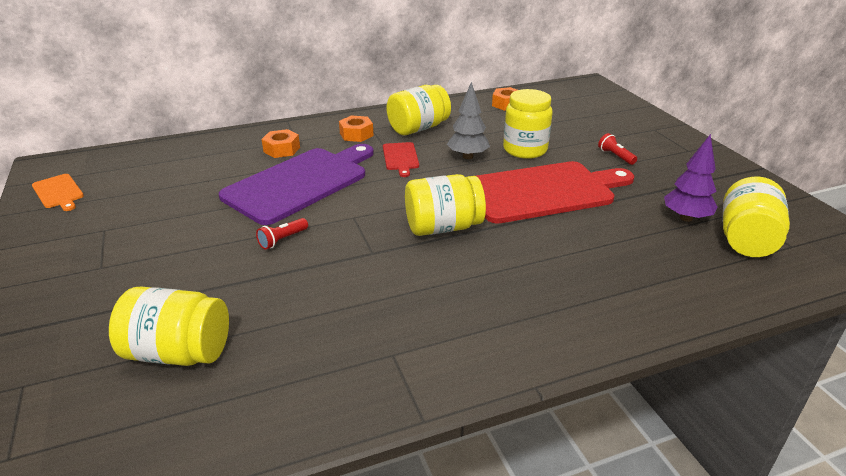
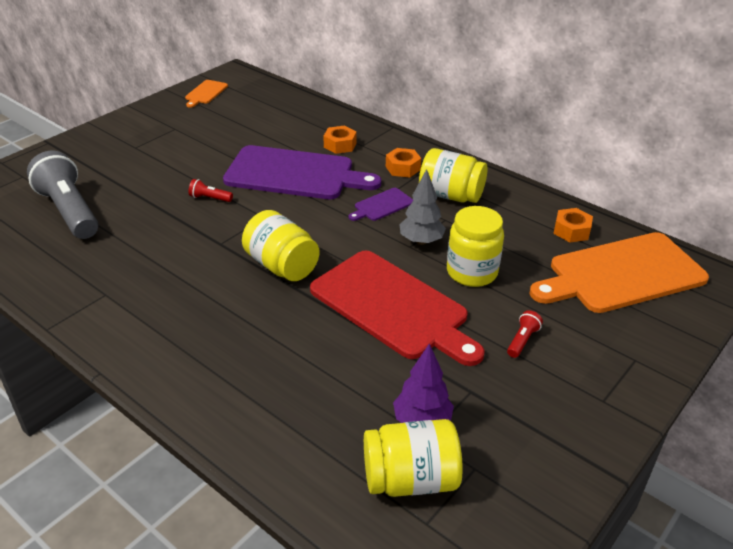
camera: 60 degrees right, 5 degrees up
(179, 352) = (69, 211): yellow jar -> grey flashlight
(400, 158) = (382, 205): red cutting board -> purple cutting board
(567, 105) = (621, 274): none -> orange cutting board

